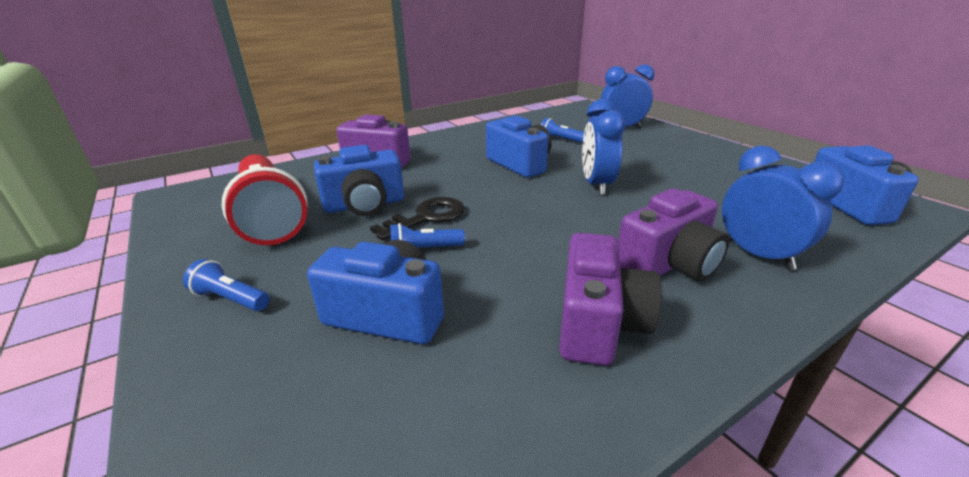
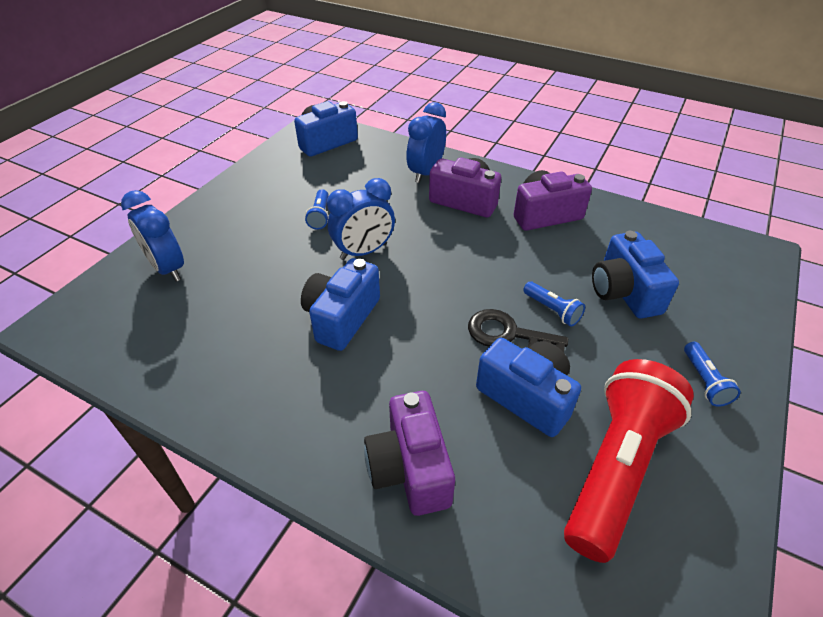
camera: 120 degrees left, 15 degrees up
(560, 140) = (239, 309): blue flashlight -> blue flashlight (320, 216)

